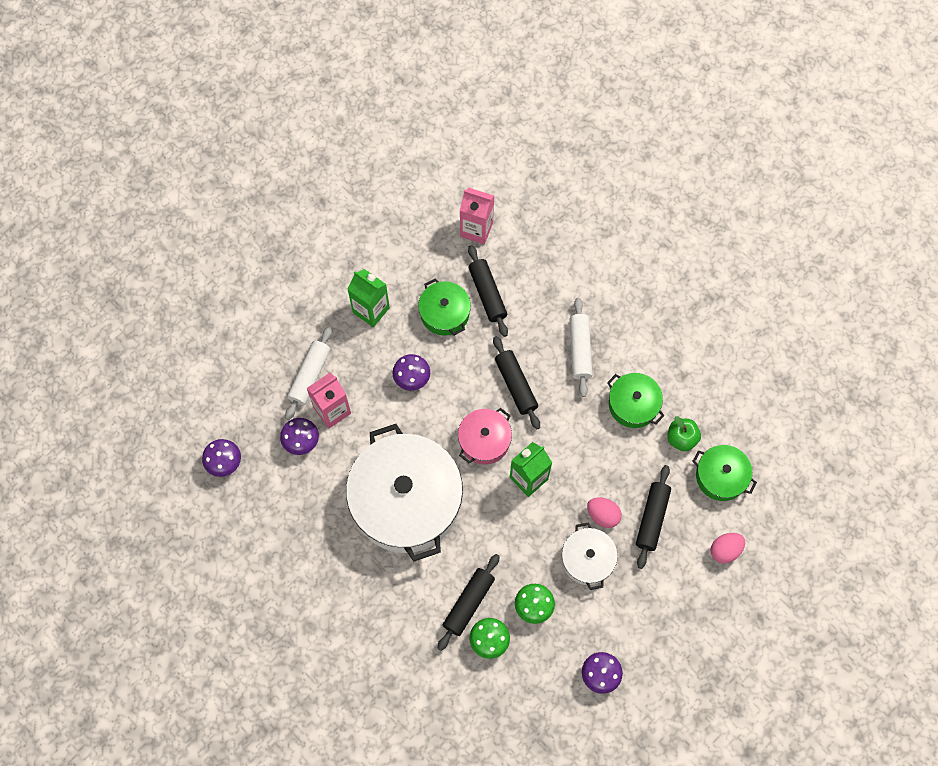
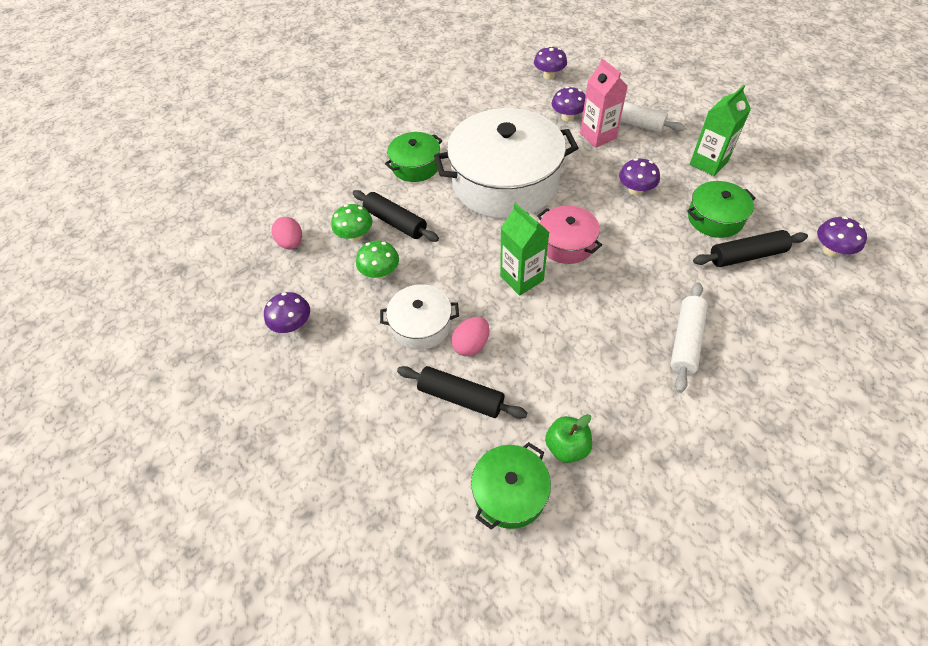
camera: 100 degrees right, 15 degrees down
(476, 229) = (831, 250): pink carton -> purple mushroom
(516, 385) = (633, 274): black rolling pin -> none
(580, 350) = (686, 341): white rolling pin -> white rolling pin turned 75 degrees counterclockwise
(633, 404) = (614, 393): green pot -> green pot (416, 166)
(725, 550) = (406, 481): pink egg -> pink egg (291, 243)

